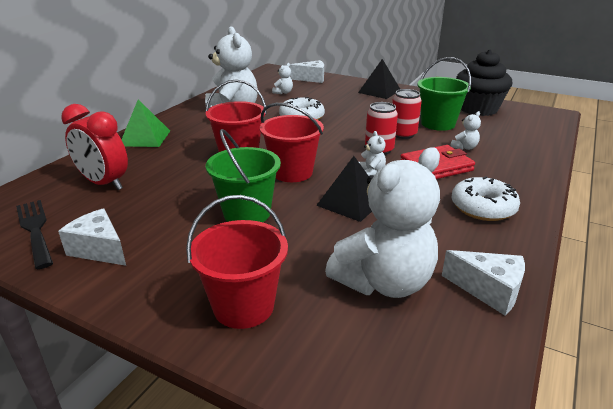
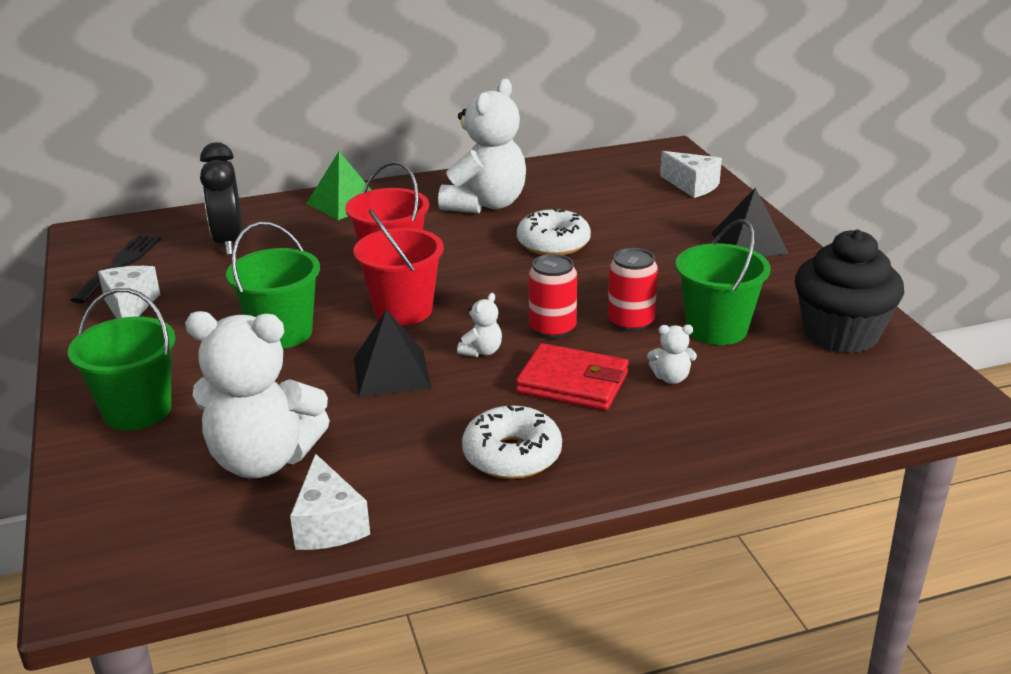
camera: 45 degrees right, 0 degrees up
(104, 183) = (229, 243): red clock -> black clock
(243, 306) = (137, 411): red bucket -> green bucket
(283, 92) = (607, 195): white teddy bear -> none

